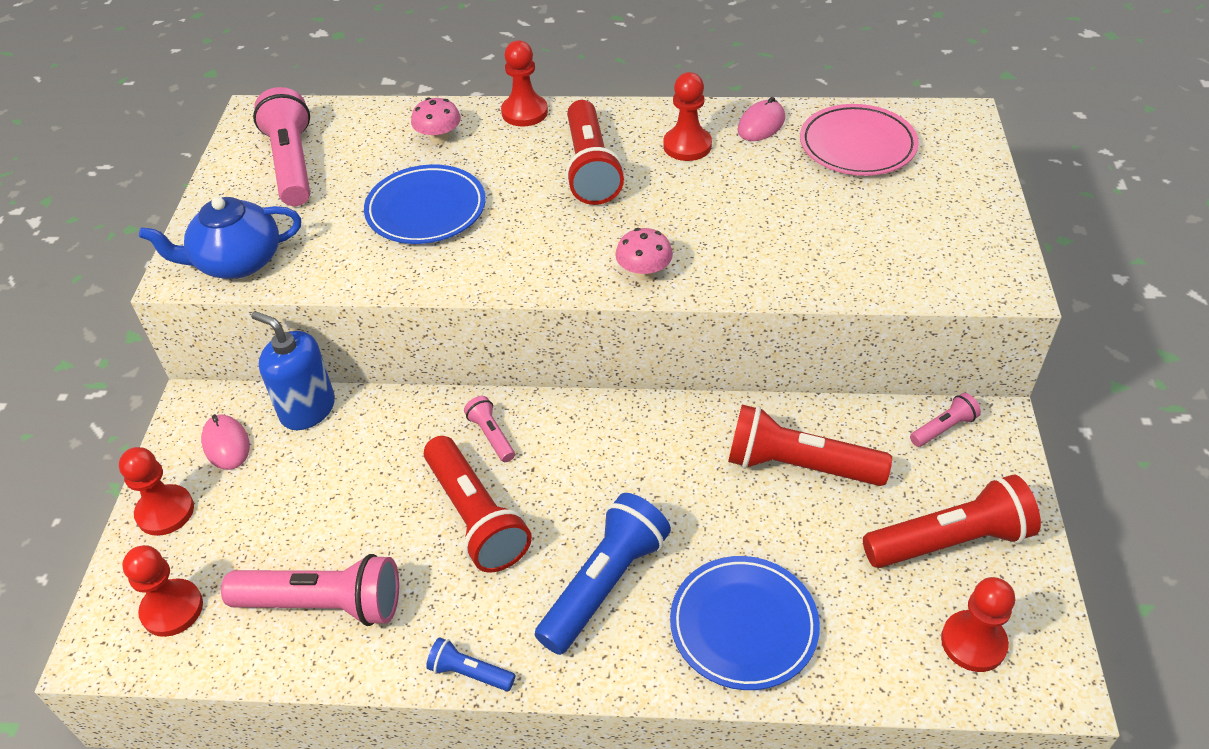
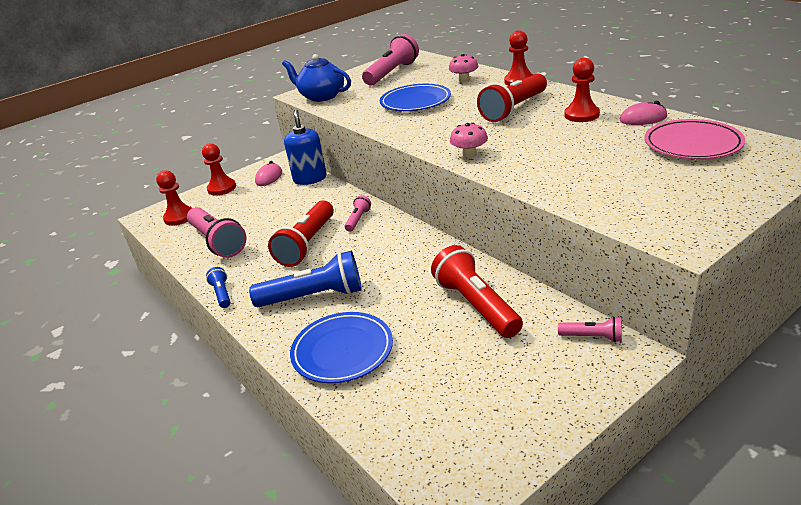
camera: 50 degrees right, 15 degrees down
(949, 541) = (507, 389): red flashlight -> none
(973, 642) = (442, 443): red pawn -> none

